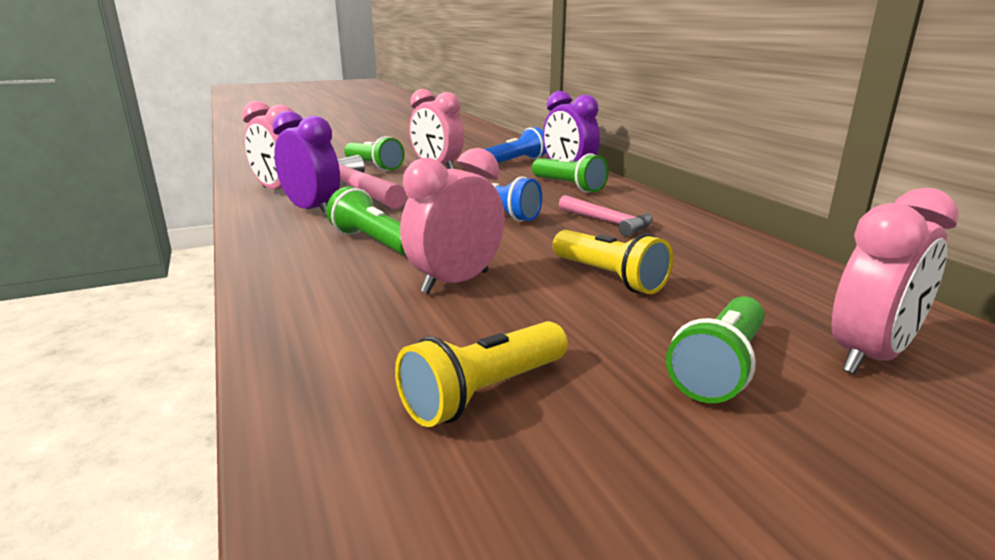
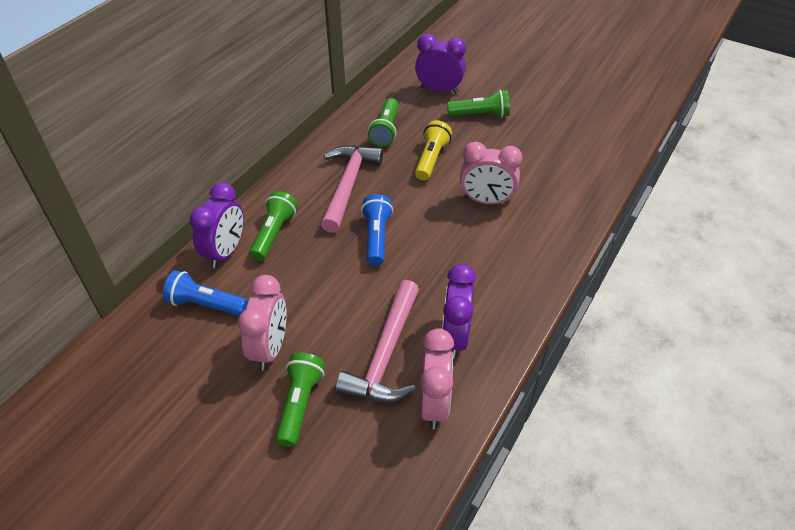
camera: 125 degrees left, 25 degrees up
(374, 242) = (473, 261): green flashlight -> green flashlight (385, 130)
(484, 393) = (550, 153): yellow flashlight -> none
(608, 222) = (348, 185): pink hammer -> pink hammer, size x1.66
(870, 357) = (439, 90): pink clock -> purple clock

